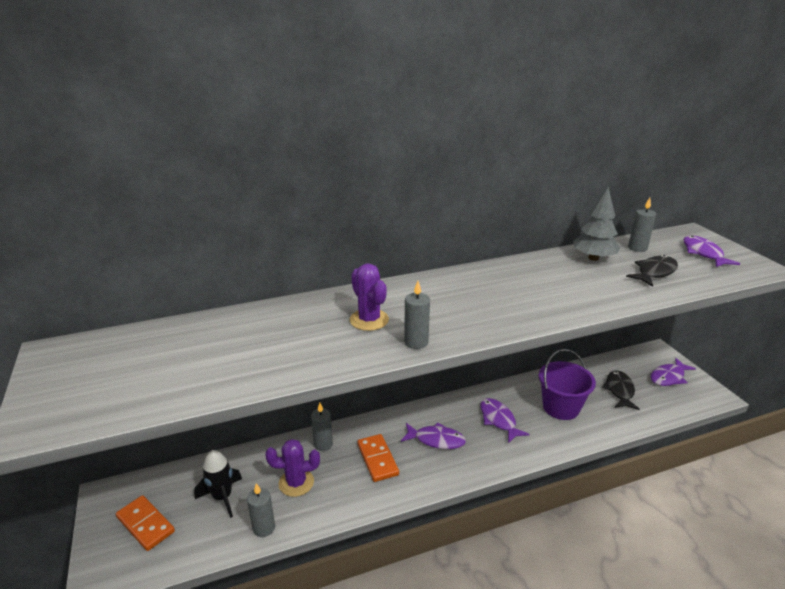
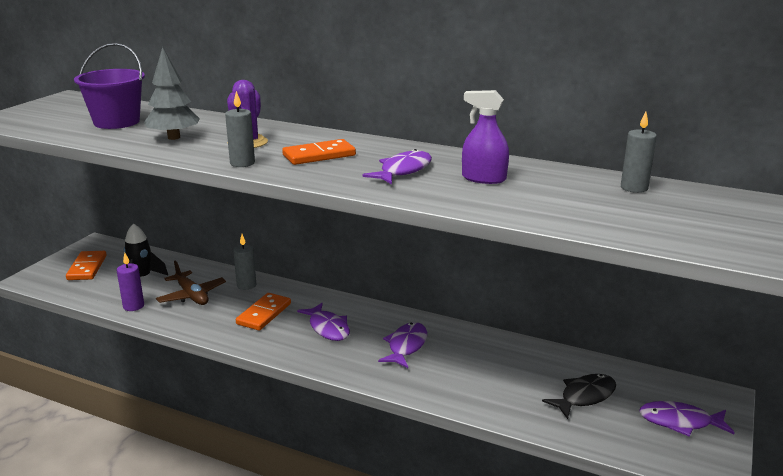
camera: 45 degrees right, 5 degrees down
(264, 528) = (133, 306): grey candle -> purple candle
(296, 483) = (191, 295): purple cactus -> brown plane
(445, 306) = (319, 155): none -> orange domino
(561, 407) = (486, 371): purple bucket -> purple bucket (116, 122)
(570, 276) = (483, 178): none -> purple spray bottle
(593, 258) = (553, 177): grey tree -> grey tree (174, 137)
(654, 272) = (589, 207): black fish -> none
(703, 253) = (713, 219): purple fish -> purple fish (403, 171)

